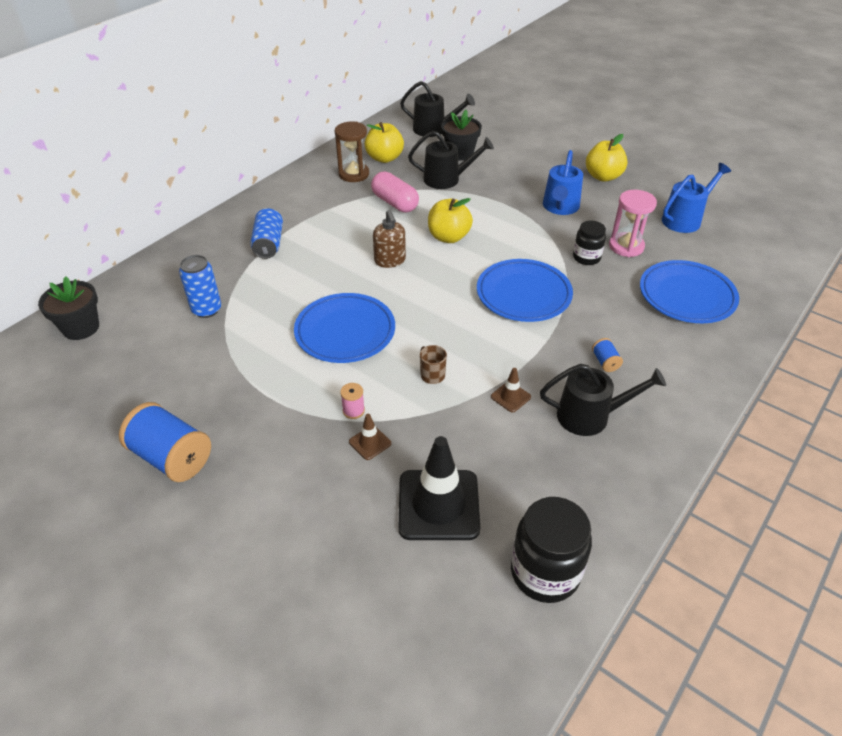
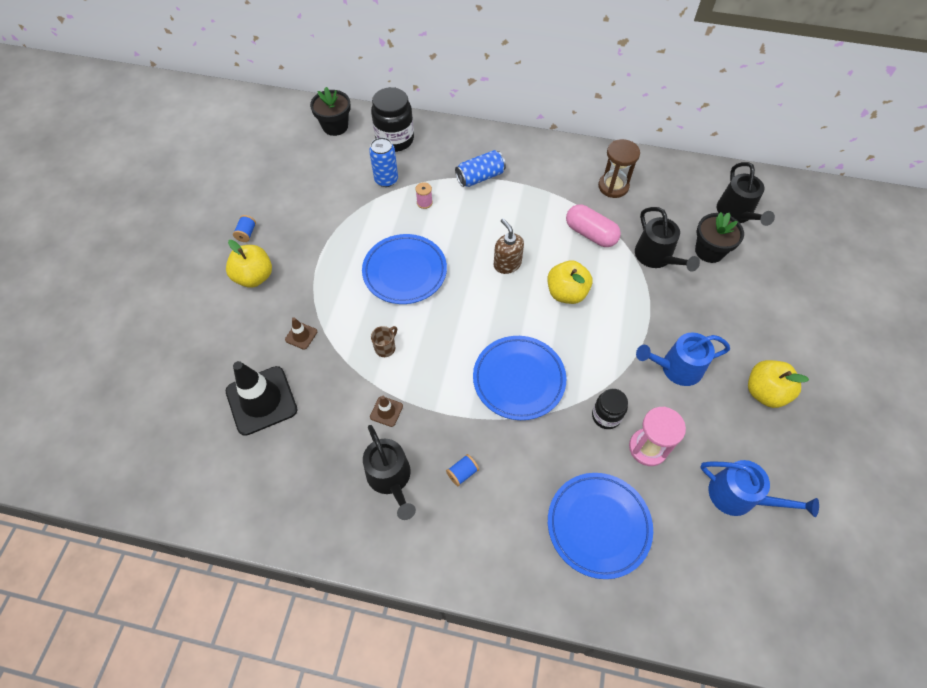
camera: 65 degrees right, 15 degrees up
(172, 457) = (246, 233): blue spool -> blue spool, size x0.44
(353, 410) = (327, 312): pink spool -> pink spool (424, 203)
(384, 158) = (655, 197): yellow apple -> yellow apple (254, 277)
(390, 261) = (507, 264): brown soap dispenser -> brown soap dispenser turned 105 degrees clockwise
(395, 203) = (590, 234): pink capsule -> pink capsule turned 75 degrees counterclockwise
(545, 572) = (226, 489): black jar -> black jar (395, 139)

